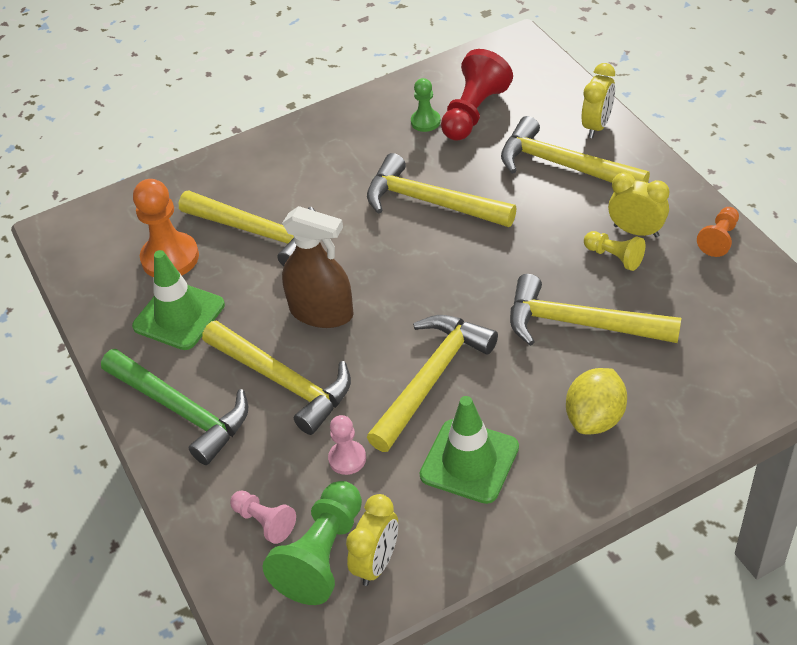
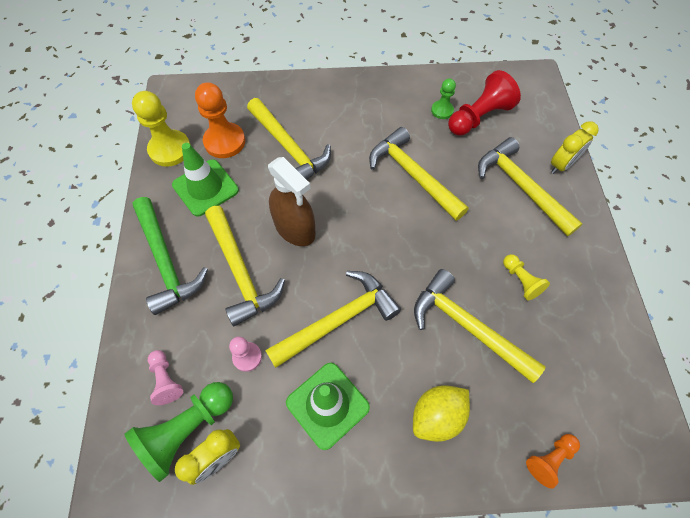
camera: 20 degrees right, 15 degrees up
(102, 294) = (170, 149): none -> yellow pawn
(636, 231) = (548, 266): yellow clock -> none
(719, 239) = (609, 303): orange pawn -> orange pawn (549, 459)

